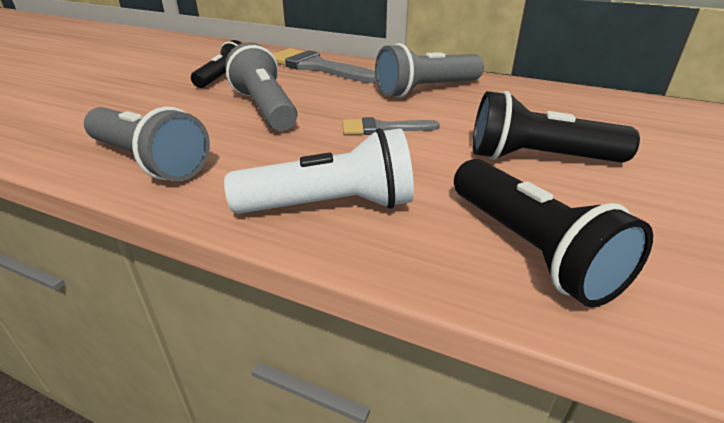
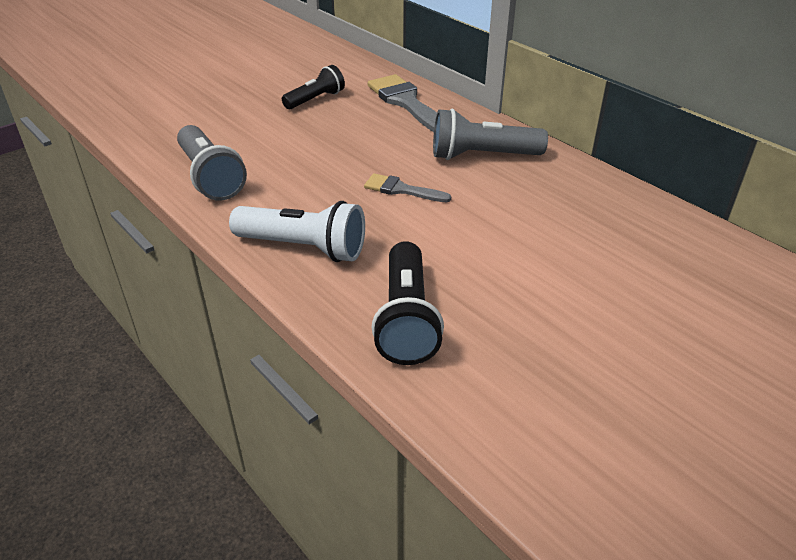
camera: 25 degrees right, 5 degrees up
(265, 108) = (324, 144): grey flashlight -> none
(538, 158) = (501, 253): black flashlight -> none

